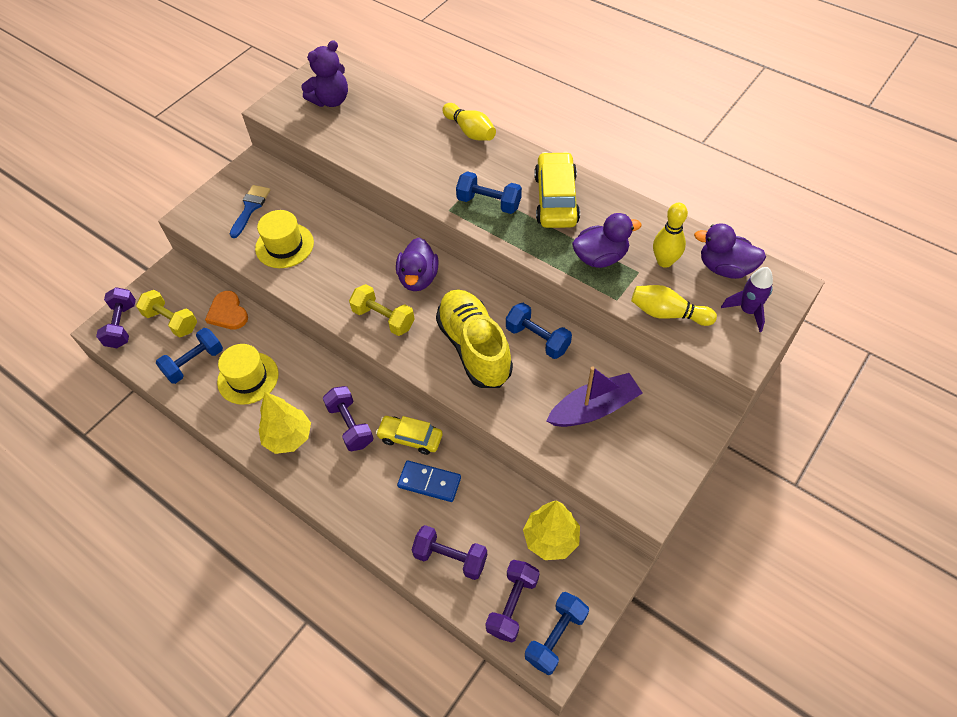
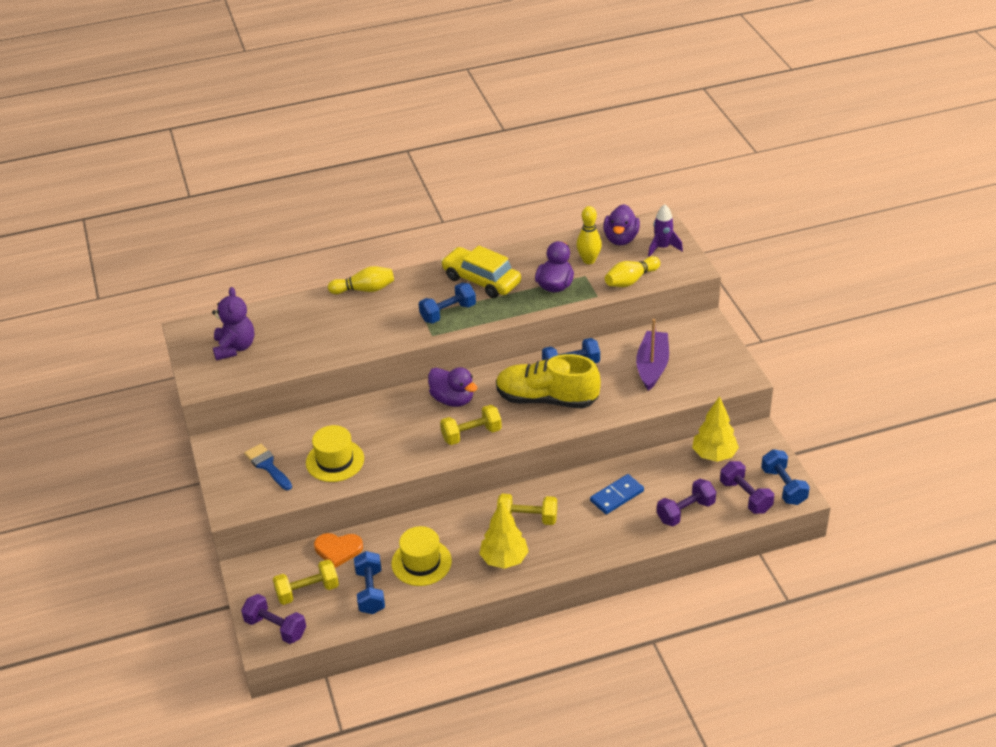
camera: 55 degrees left, 15 degrees down
(350, 425) = (527, 518): purple dumbbell -> yellow dumbbell
(410, 438) = (570, 490): yellow car -> none
(725, 268) = (621, 239): purple duck -> purple duck turned 45 degrees counterclockwise

